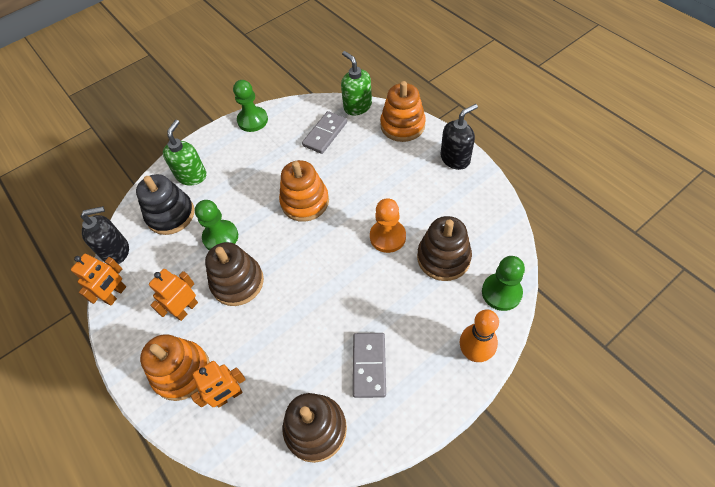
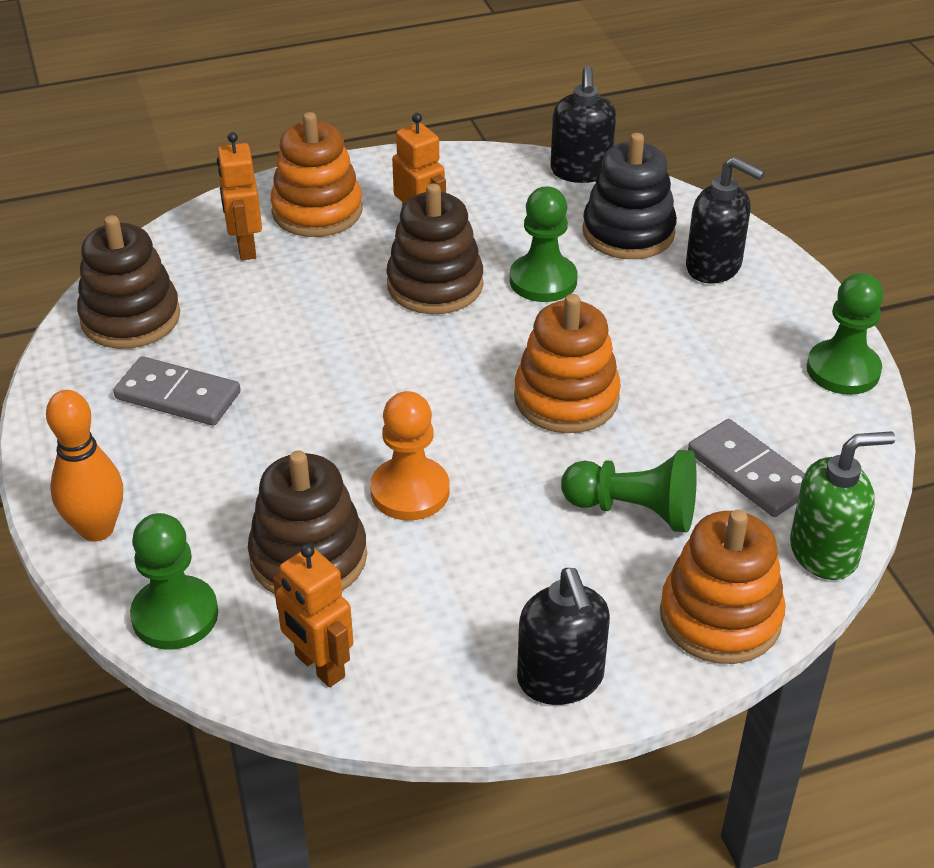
camera: 105 degrees right, 15 degrees down
(116, 294) = (495, 165): orange robot -> orange robot (319, 666)
(192, 176) = (714, 267): green soap dispenser -> black soap dispenser
(362, 161) = (634, 510): none -> green pawn

